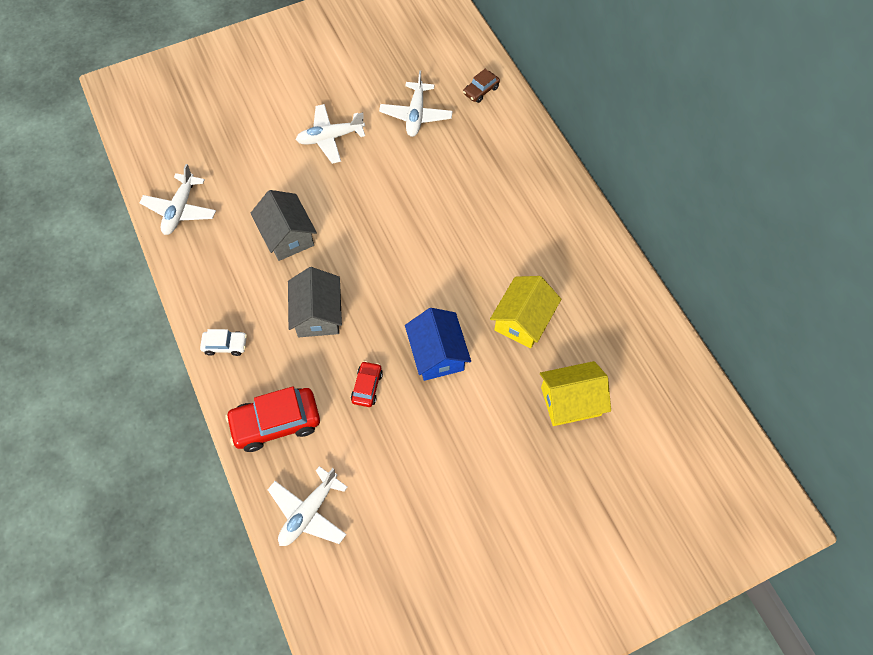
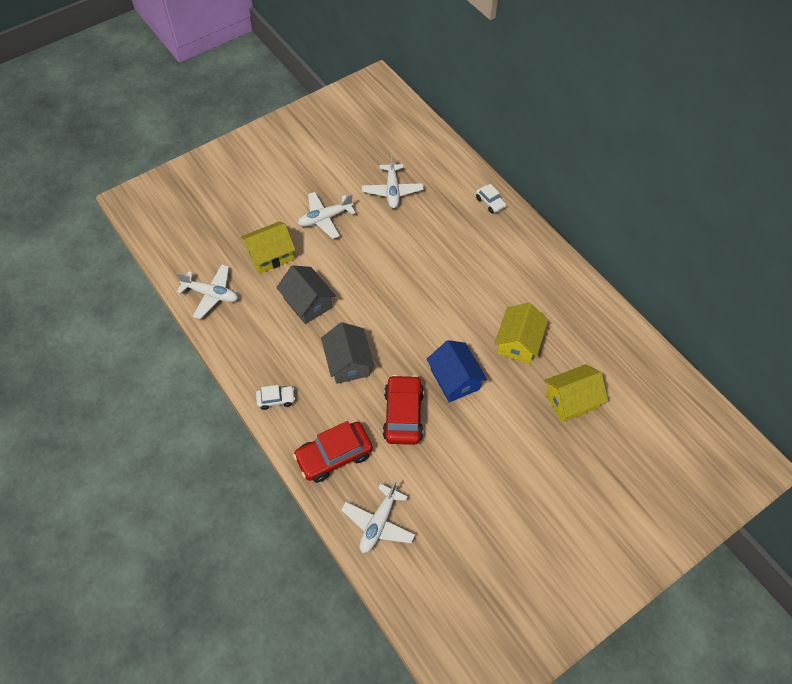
camera: 10 degrees left, 5 degrees down
(180, 210) = (211, 294): white plane -> white plane turned 75 degrees counterclockwise
(257, 173) = (270, 255): none -> yellow house
(367, 387) = (403, 415): red car -> red car, size x1.88
(481, 90) = (441, 164): brown car -> none
(528, 144) = (490, 202): none -> white car

